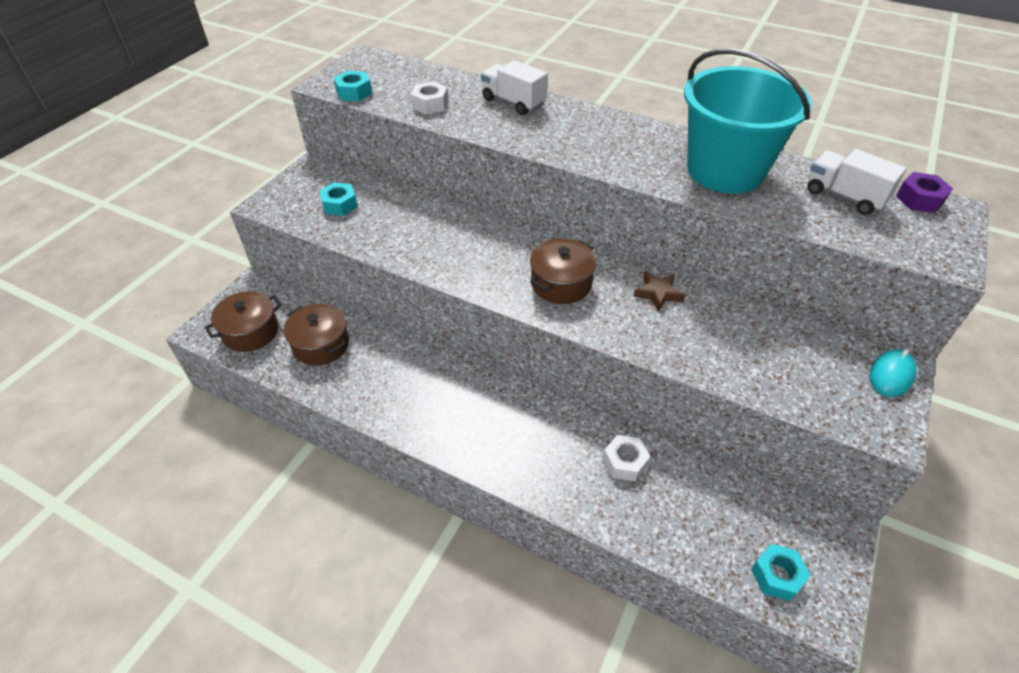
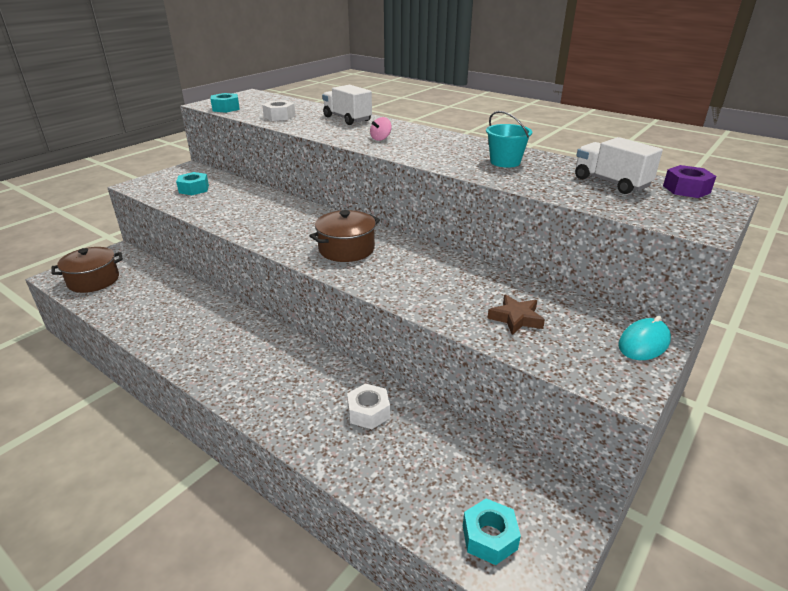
camera: 10 degrees right, 15 degrees down
(321, 345) = (144, 294): brown pot -> none
(571, 139) = (381, 139): none -> pink spinning top
(658, 293) = (432, 263): brown star -> brown star (516, 318)
(725, 171) = (505, 162): turquoise bucket -> turquoise bucket, size x0.43

